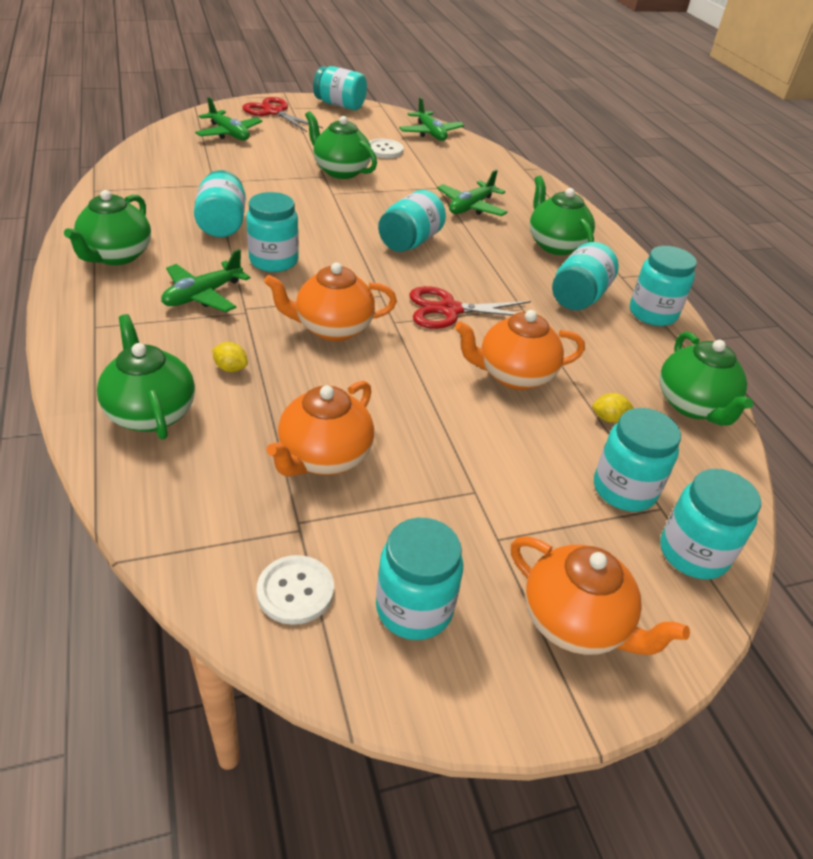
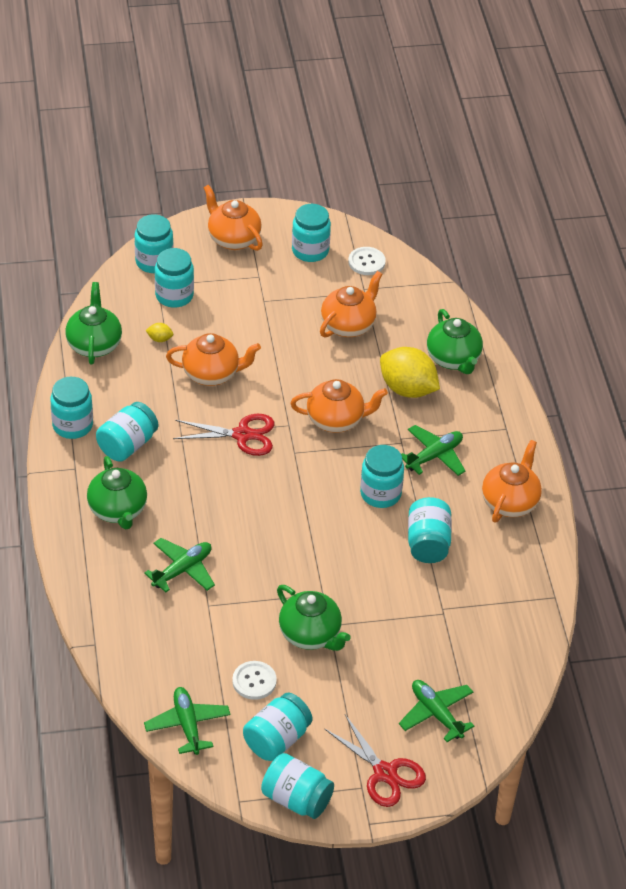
camera: 170 degrees left, 5 degrees up
(116, 256) = (510, 502): green teapot -> orange teapot
(231, 368) = (407, 389): yellow lemon -> yellow lemon, size x2.47
(410, 242) = (257, 517): turquoise jar -> turquoise jar (277, 739)

